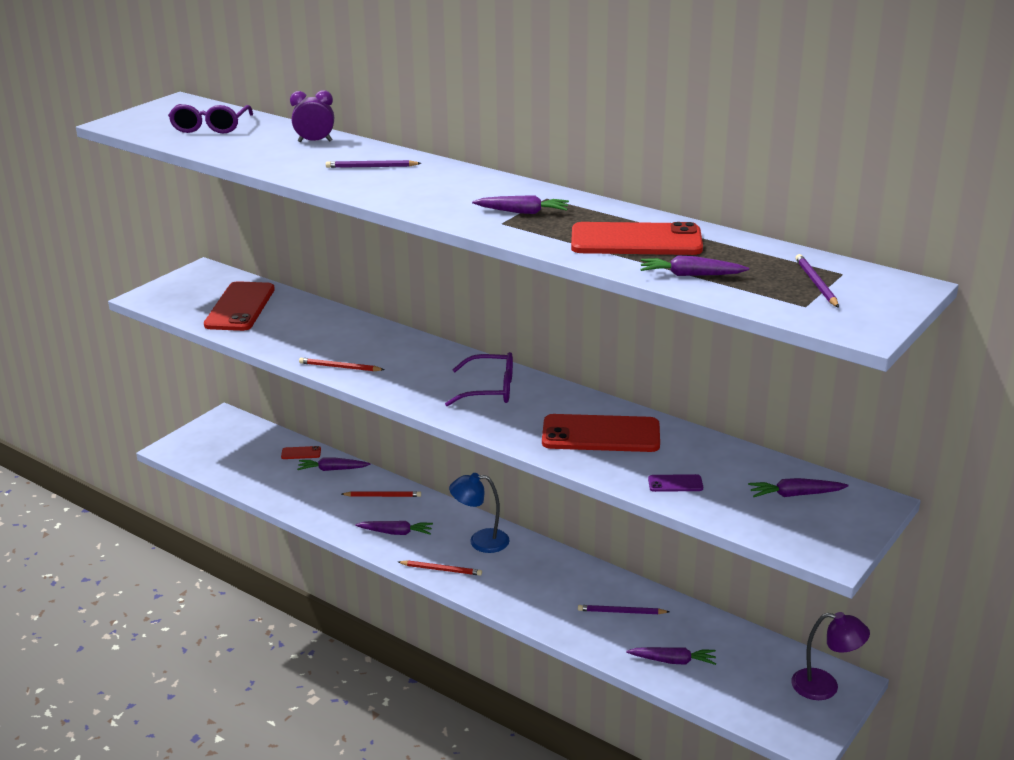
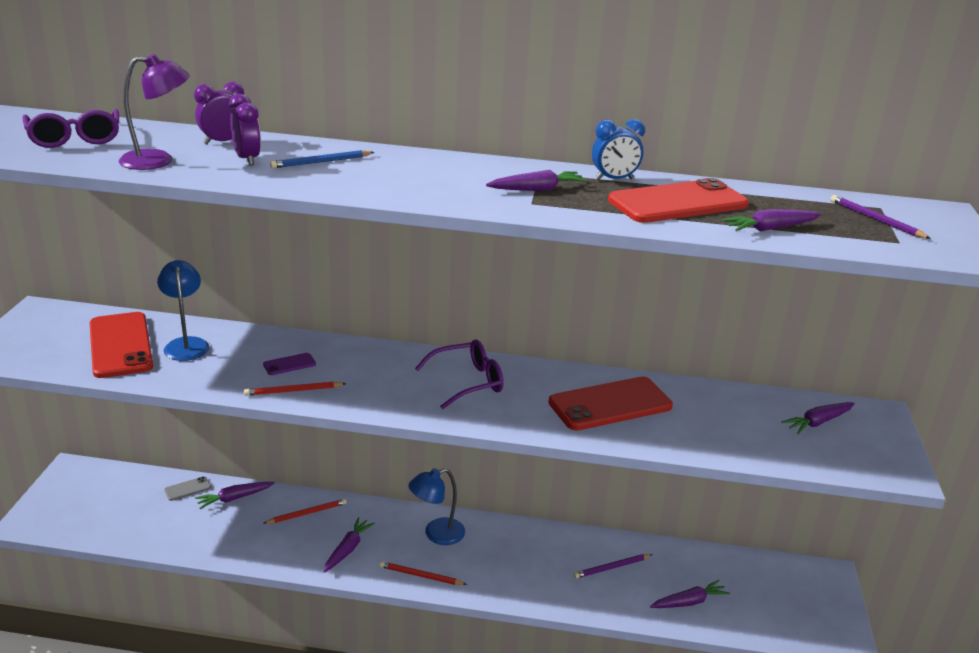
camera: 30 degrees left, 0 degrees up
(288, 315) = (186, 344): none -> blue lamp
(301, 453) = (187, 489): red phone -> grey phone
(316, 158) = (247, 159): none -> purple clock
(371, 167) = (321, 162): purple pencil -> blue pencil
(395, 533) = (347, 549): purple carrot -> purple carrot turned 45 degrees counterclockwise
(441, 569) = (420, 576): red pencil -> red pencil turned 150 degrees counterclockwise
(606, 212) = (614, 179): none -> blue clock
(675, 484) = (718, 437): purple phone -> purple phone (289, 364)
(825, 686) = (817, 584): purple lamp -> purple lamp (158, 161)

